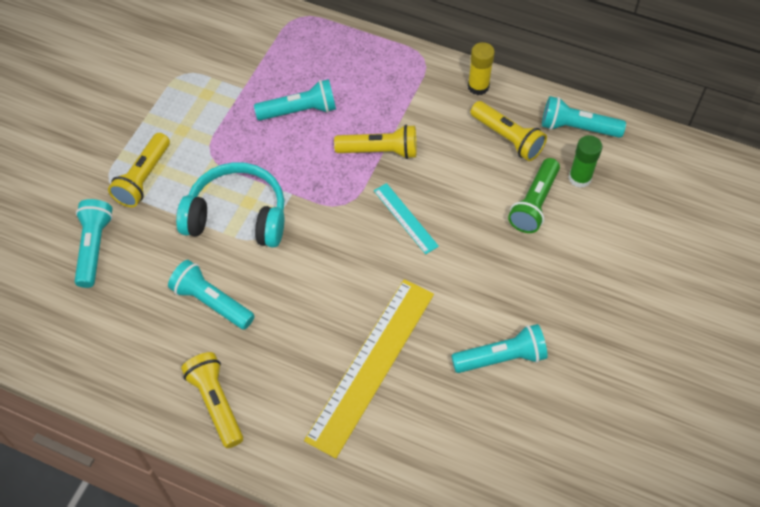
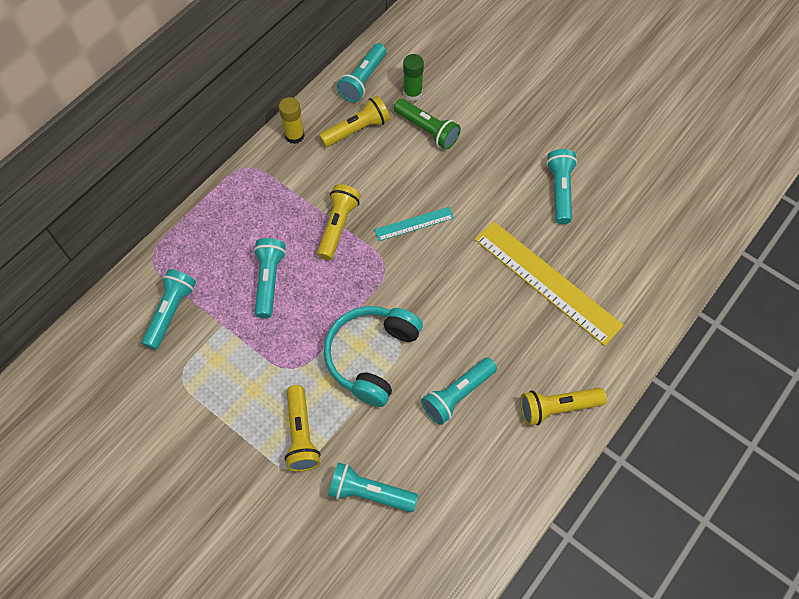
camera: 75 degrees left, 5 degrees up
(143, 178) = (301, 434): yellow flashlight -> yellow flashlight turned 45 degrees clockwise
(246, 47) = (171, 312): none -> turquoise flashlight

